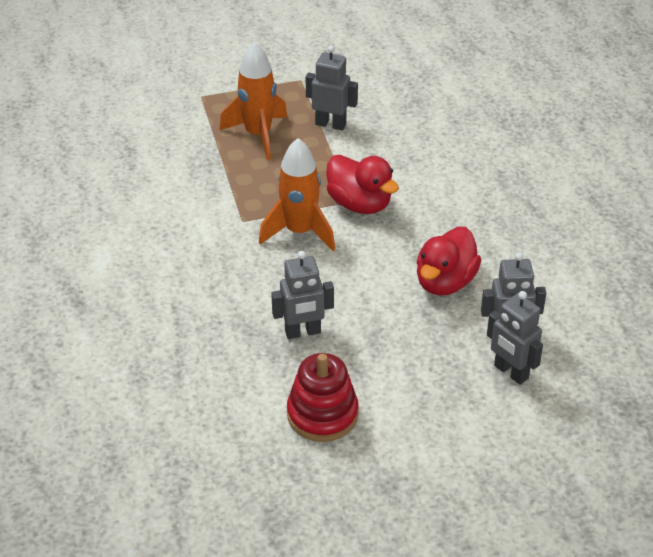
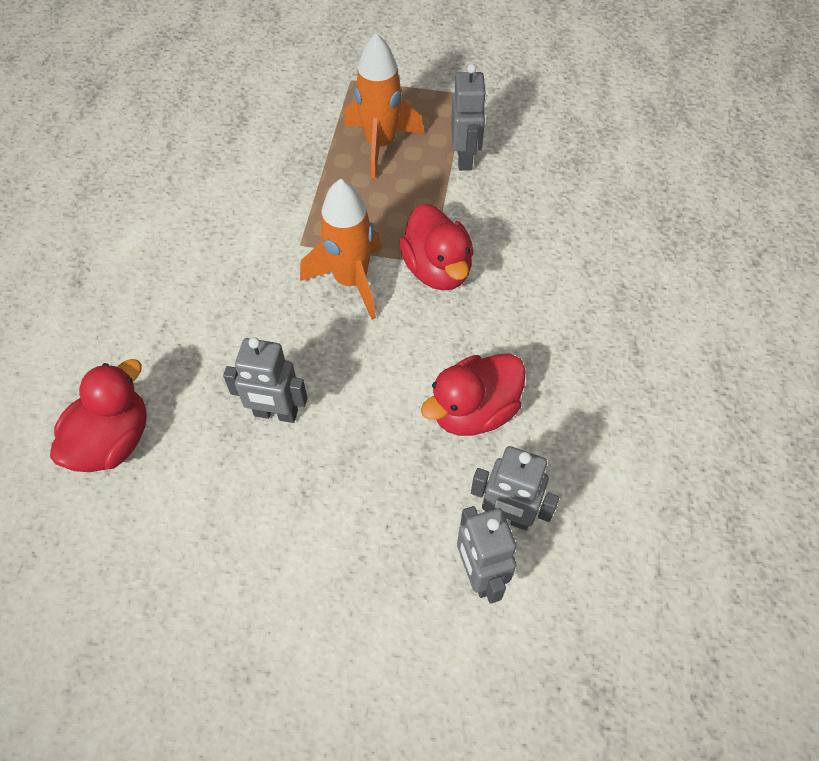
camera: 25 degrees right, 15 degrees up
(190, 391) = (113, 441): none -> red duck
(322, 414) = (229, 535): red stacking toy -> none
(330, 124) = (465, 158): grey robot -> grey robot turned 45 degrees clockwise

